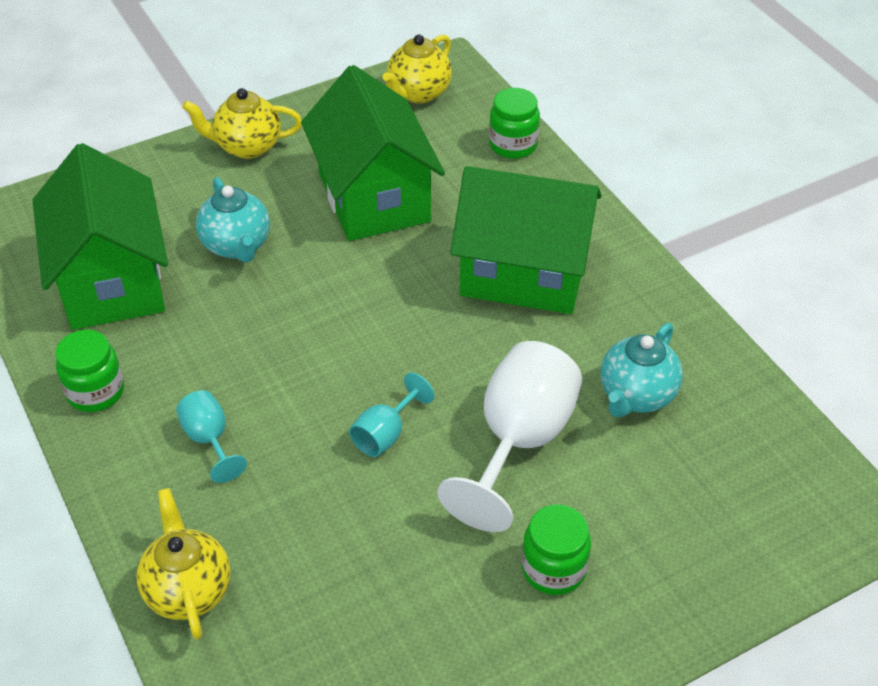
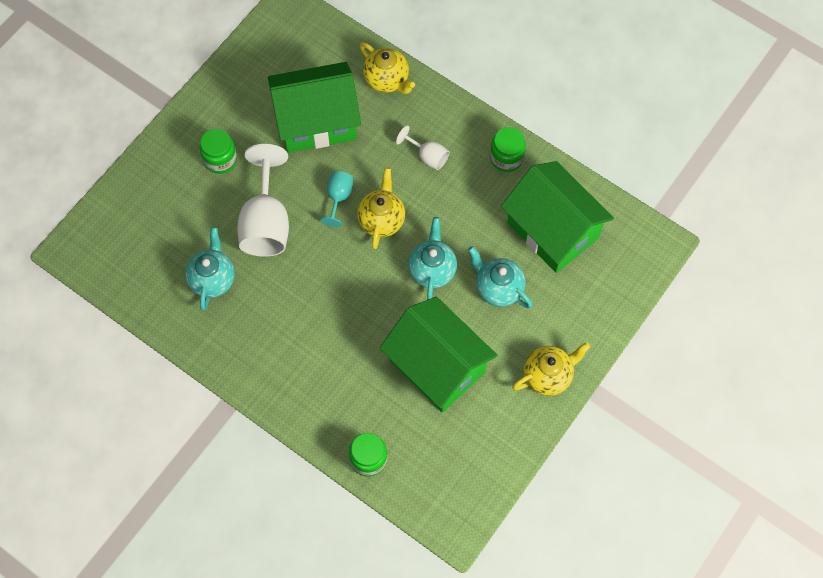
camera: 155 degrees right, 20 degrees up
(209, 440) = (427, 156): turquoise goblet -> white goblet
(308, 295) = (432, 269): none -> turquoise teapot
(418, 93) = (462, 485): yellow teapot -> yellow teapot (381, 220)
(524, 273) = (312, 342): green house -> green house (317, 122)

